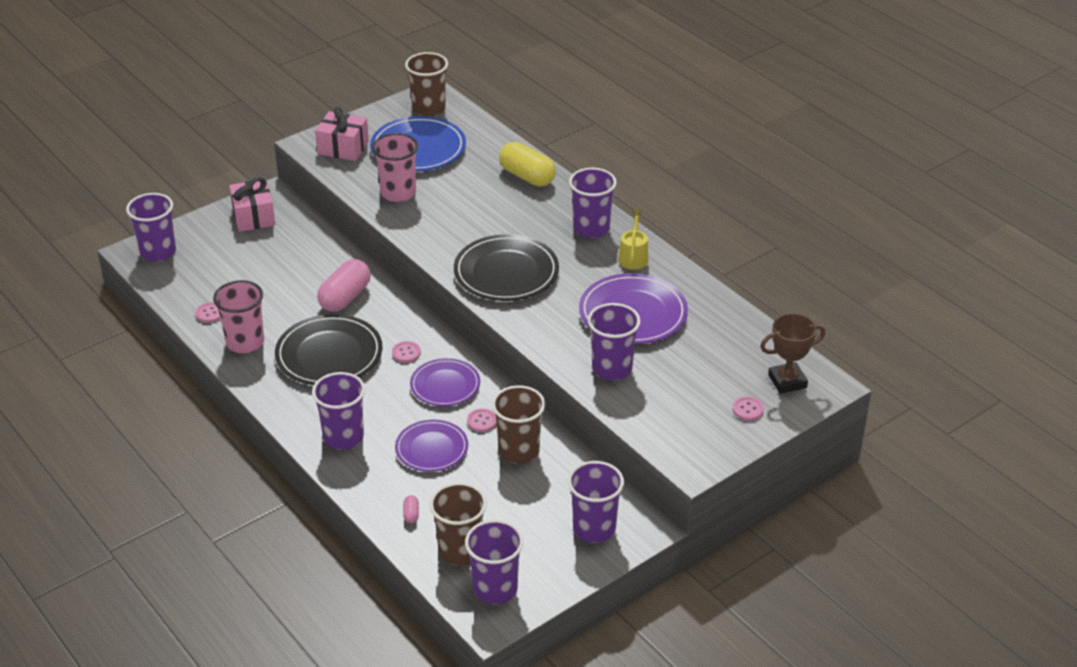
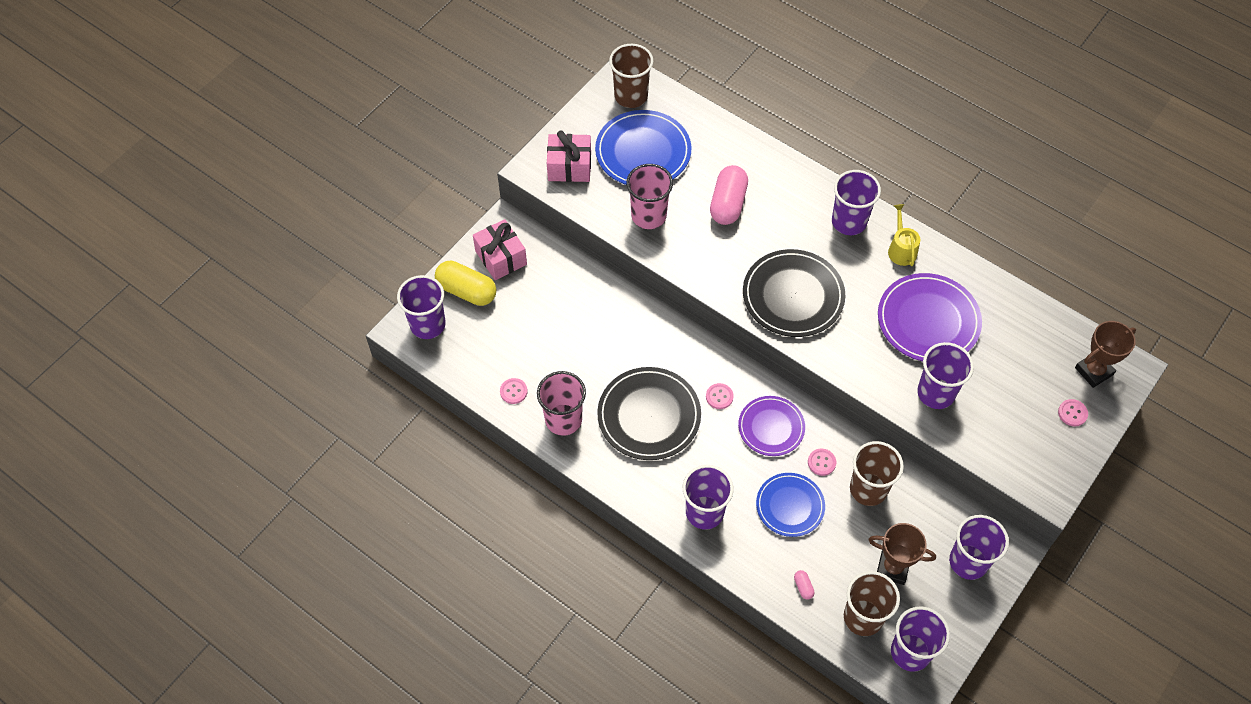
camera: 15 degrees left, 20 degrees up
(345, 297) = (633, 341): pink capsule -> pink capsule (728, 204)
(431, 448) = (790, 506): purple plate -> blue plate
(511, 517) = (892, 568): none -> brown trophy
(527, 176) = (762, 167): yellow capsule -> yellow capsule (467, 291)

